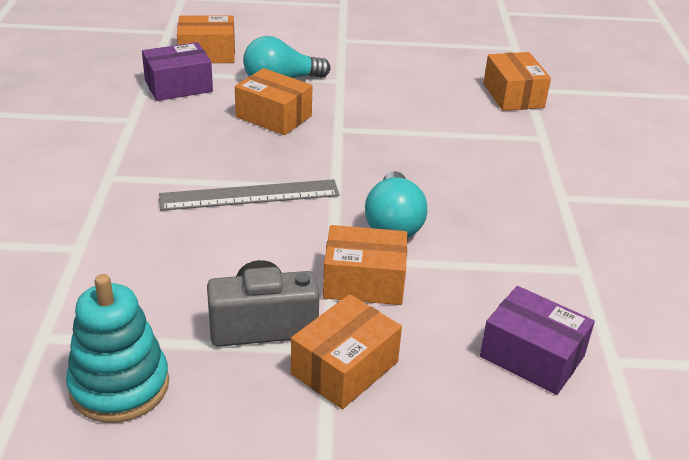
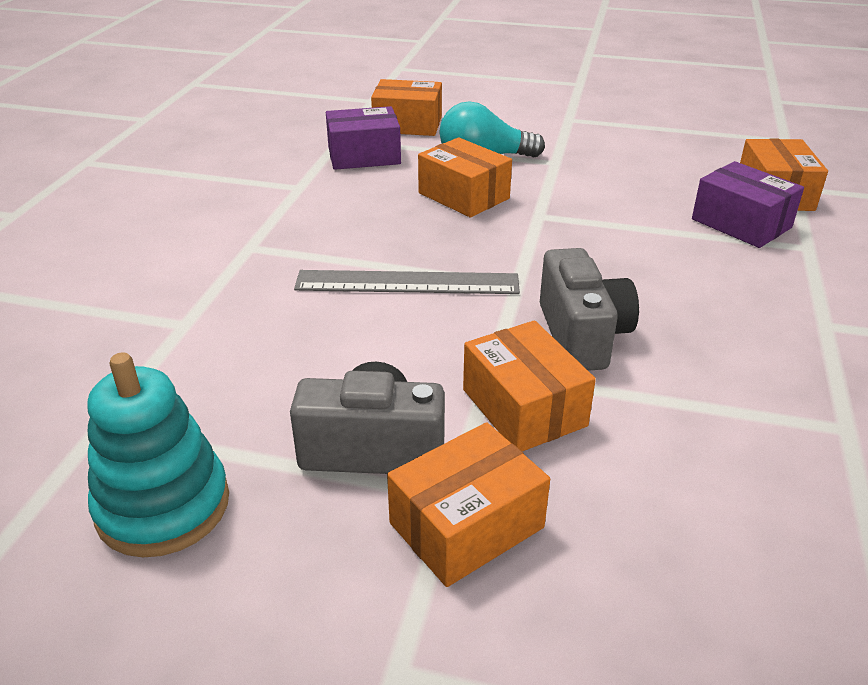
camera: 15 degrees right, 0 degrees up
(364, 282) = (524, 407): orange box -> orange box turned 45 degrees clockwise
(393, 223) = (582, 335): turquoise light bulb -> grey camera
(532, 356) = (748, 549): purple box -> purple box (741, 223)

